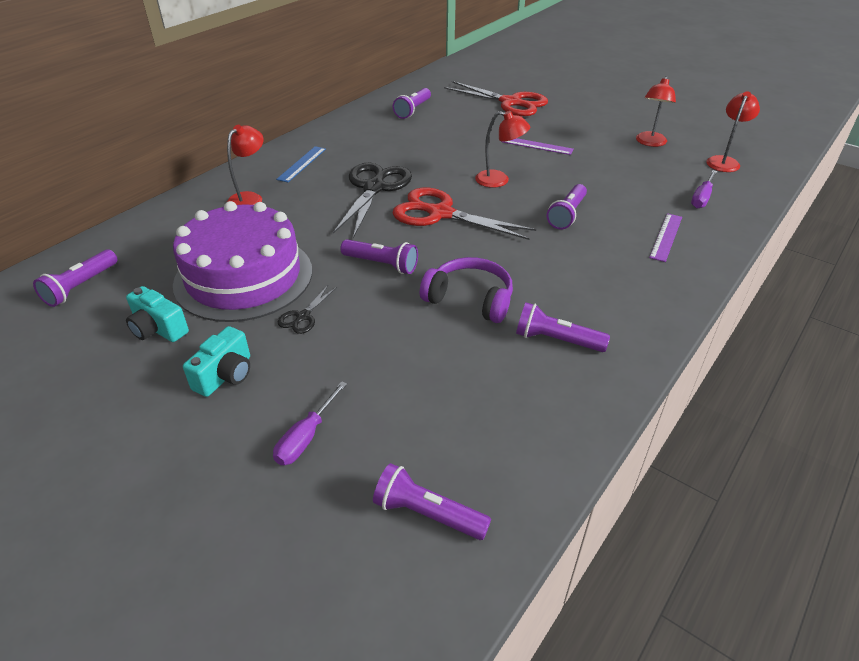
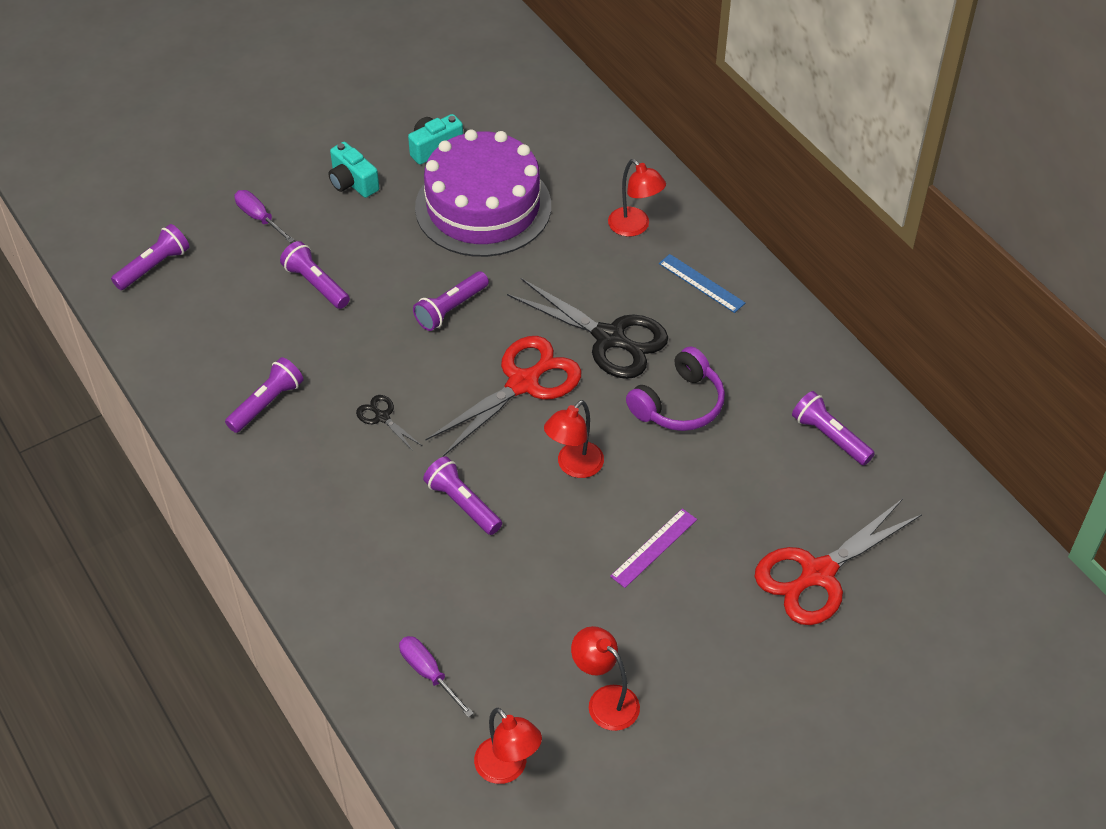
camera: 110 degrees right, 10 degrees up
(81, 286) = (523, 103): purple flashlight -> purple flashlight (316, 284)
(303, 317) = (400, 238): black scissors -> black scissors (382, 417)
(470, 299) = (359, 360): purple headphones -> purple headphones (679, 404)
(666, 237) = (369, 581): purple ruler -> none

